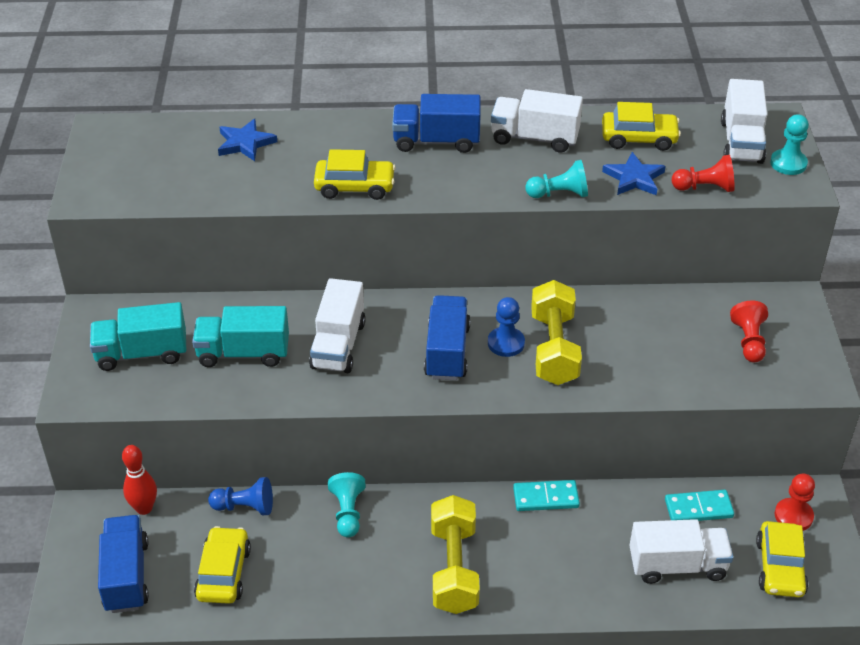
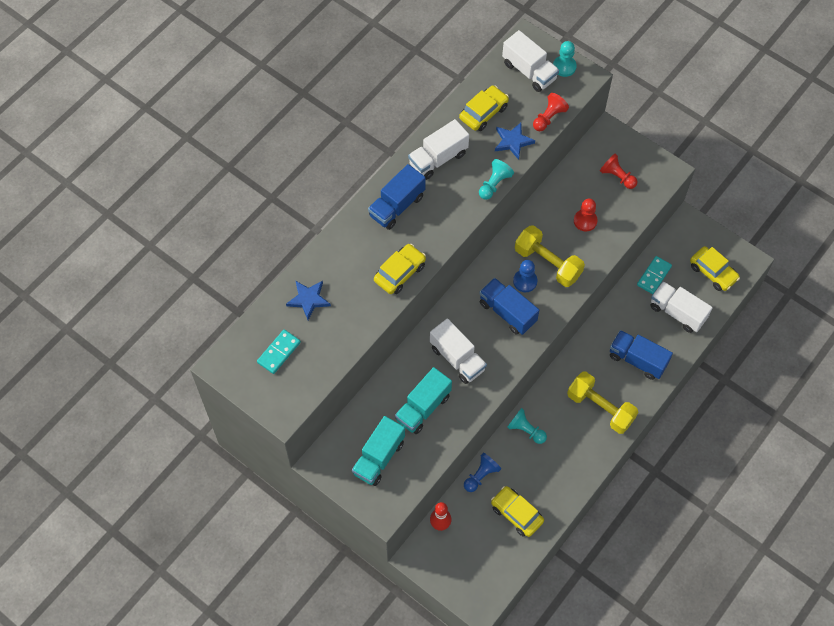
camera: 50 degrees left, 20 degrees up
(126, 576) = (480, 561): blue truck -> blue truck (637, 360)
(546, 498) = (592, 335): turquoise domino -> turquoise domino (279, 352)
(677, 565) = (677, 312): white truck -> white truck turned 90 degrees counterclockwise
(793, 516) = (691, 241): red pawn -> red pawn (585, 221)

